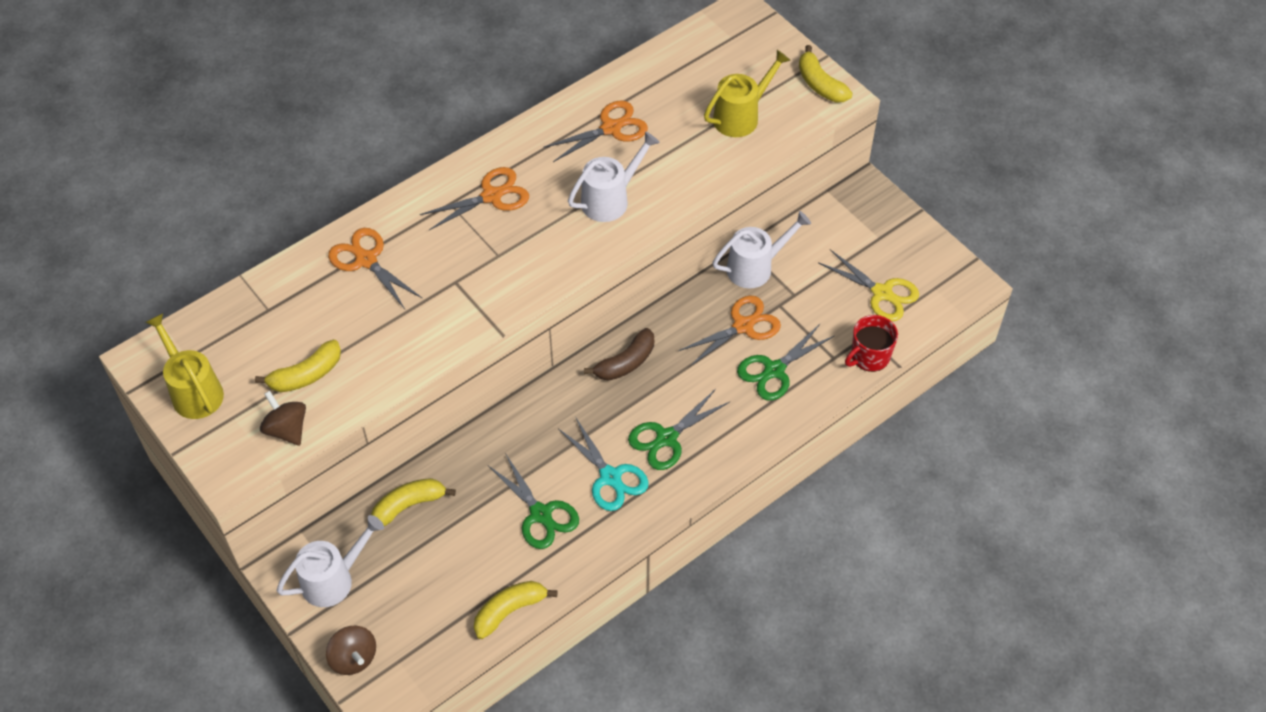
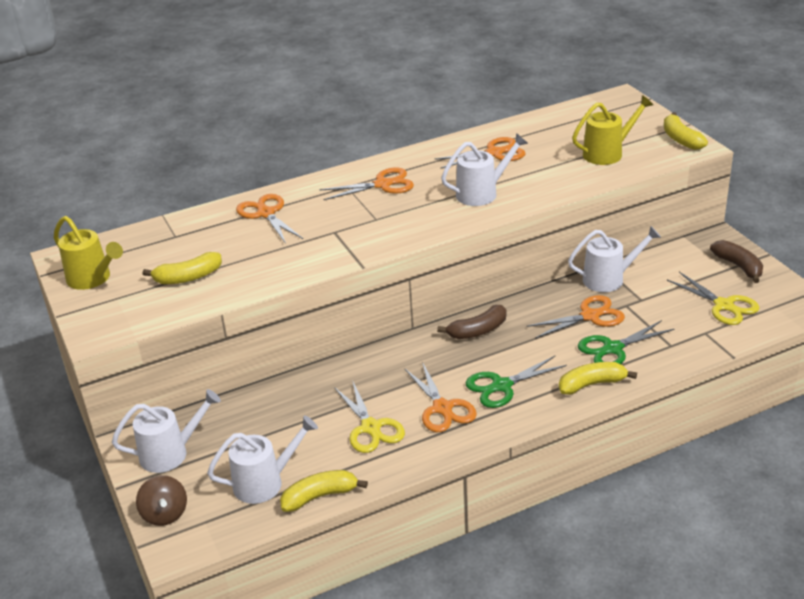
camera: 15 degrees right, 20 degrees down
(194, 391) = (93, 279): yellow watering can -> yellow watering can turned 150 degrees clockwise
(287, 429) = (157, 309): brown spinning top -> none
(408, 505) = (255, 408): yellow banana -> yellow banana (591, 384)
(448, 602) = (265, 482): none -> white watering can
(541, 514) = (371, 428): green scissors -> yellow scissors
(610, 477) = (442, 408): turquoise scissors -> orange scissors
(869, 356) = (705, 347): red mug -> none
(891, 232) = (738, 266): none -> brown banana

